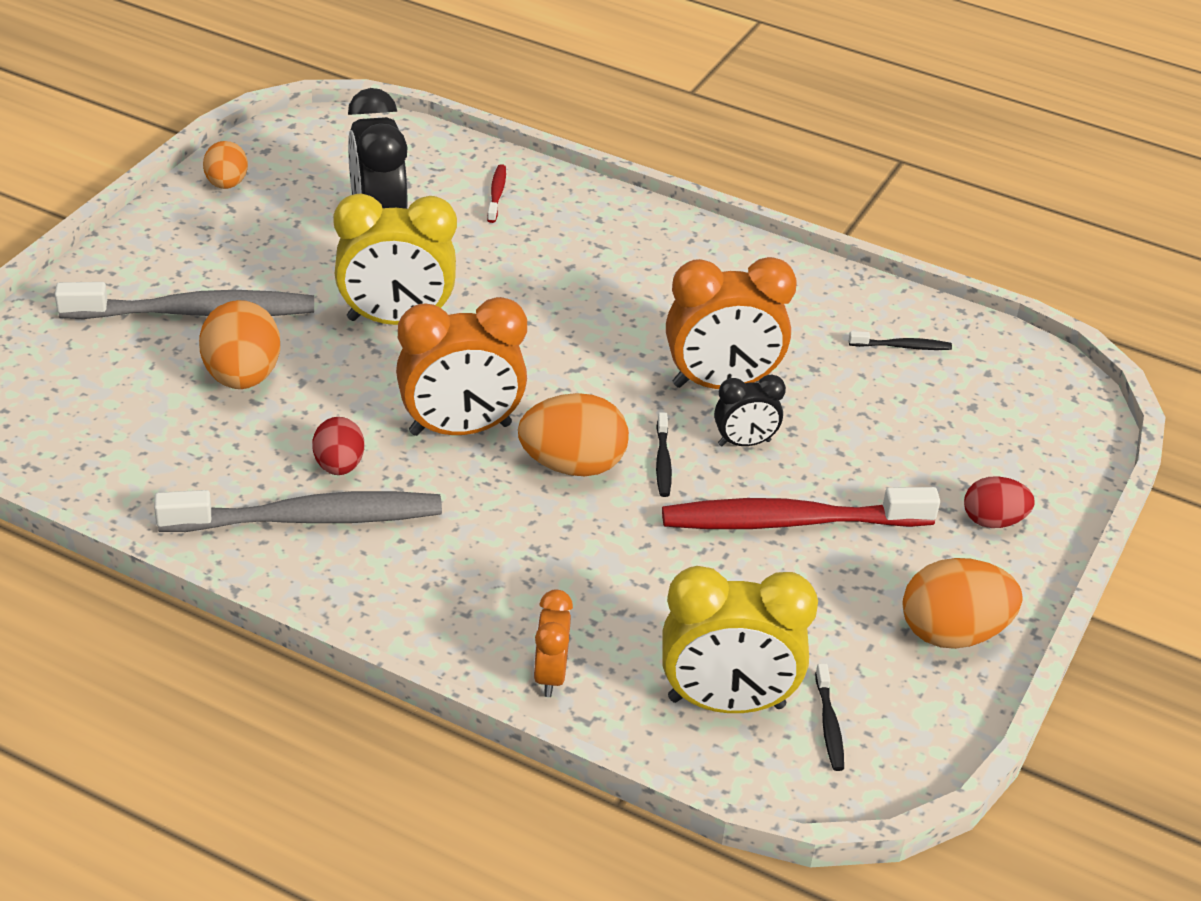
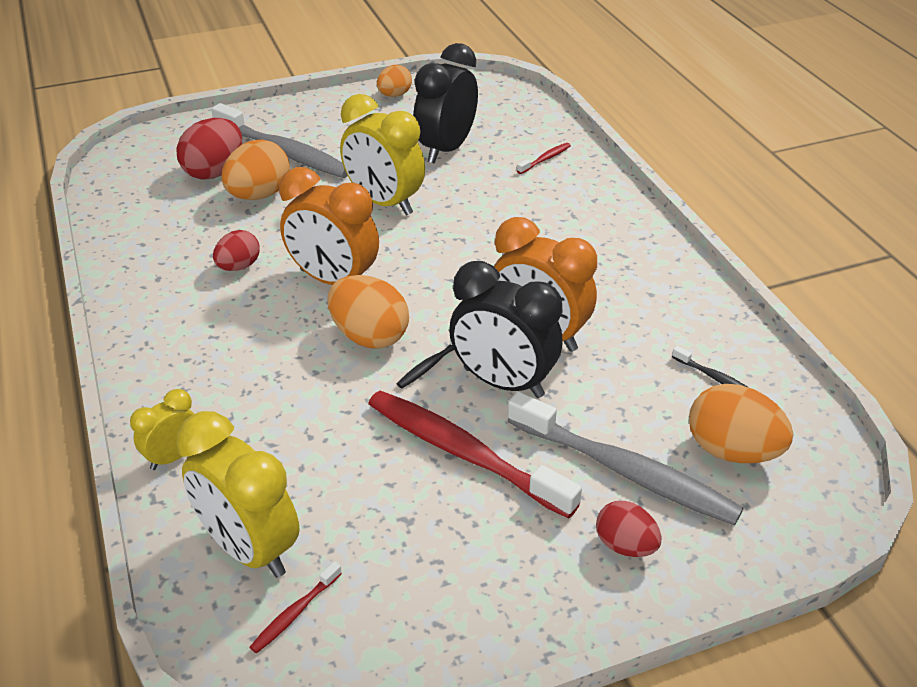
camera: 45 degrees right, 0 degrees up
(145, 374) = (214, 172): none -> red egg
(309, 519) = (182, 287): grey toothbrush -> grey toothbrush (625, 471)
(550, 676) = (173, 457): orange clock -> yellow clock
(744, 443) = (503, 382): black clock -> black clock, size x1.87
(829, 725) = (295, 613): black toothbrush -> red toothbrush
(952, 633) = (477, 610): orange egg -> orange egg (732, 451)

